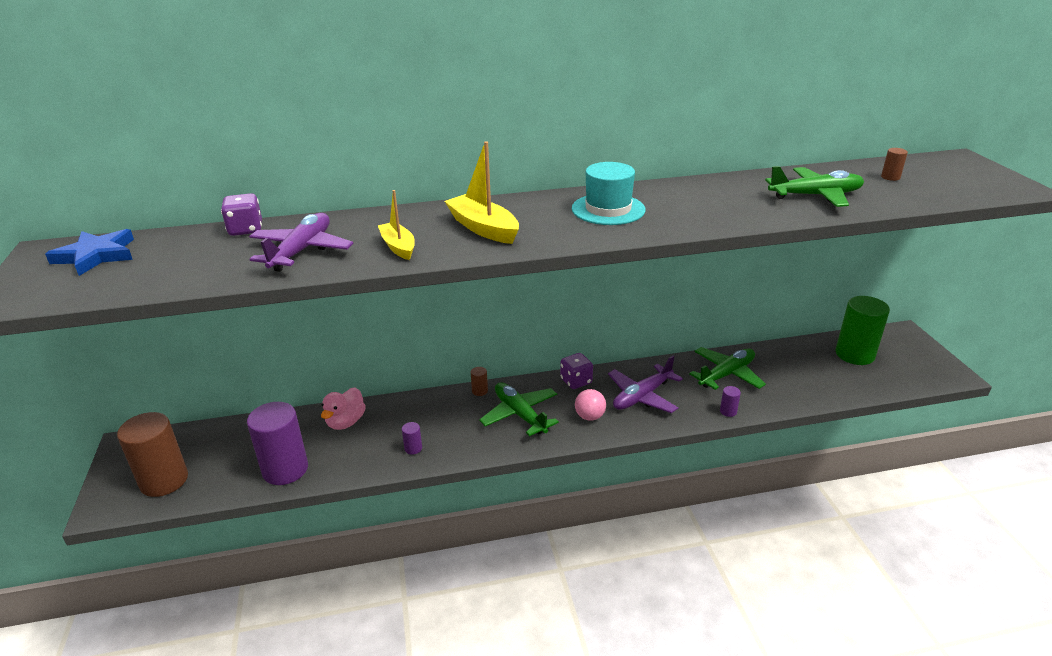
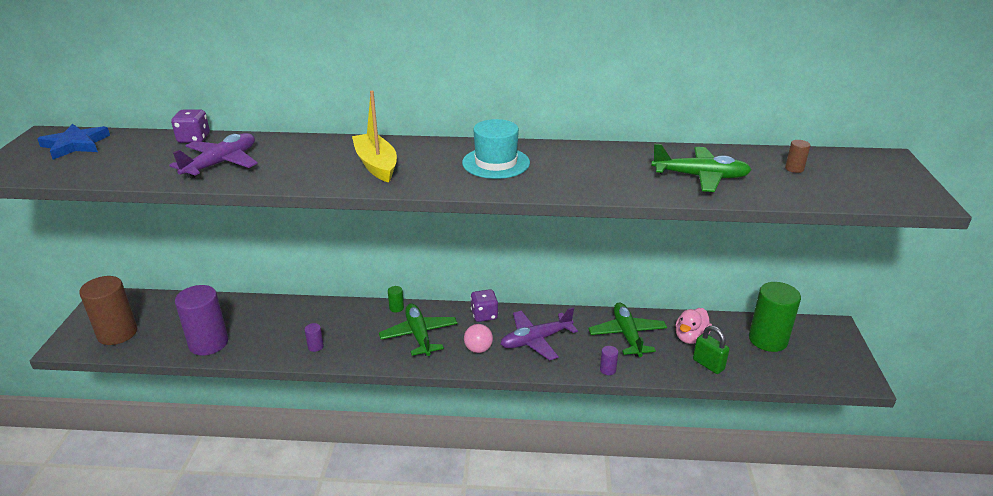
camera: 15 degrees right, 0 degrees up
(346, 422) = (274, 313): pink duck -> pink duck (690, 337)
(398, 247) = (296, 171): yellow boat -> none
(479, 391) = (396, 308): brown cylinder -> green cylinder
(726, 374) = (627, 335): green plane -> green plane turned 75 degrees counterclockwise
(816, 388) = (708, 364): none -> green padlock

